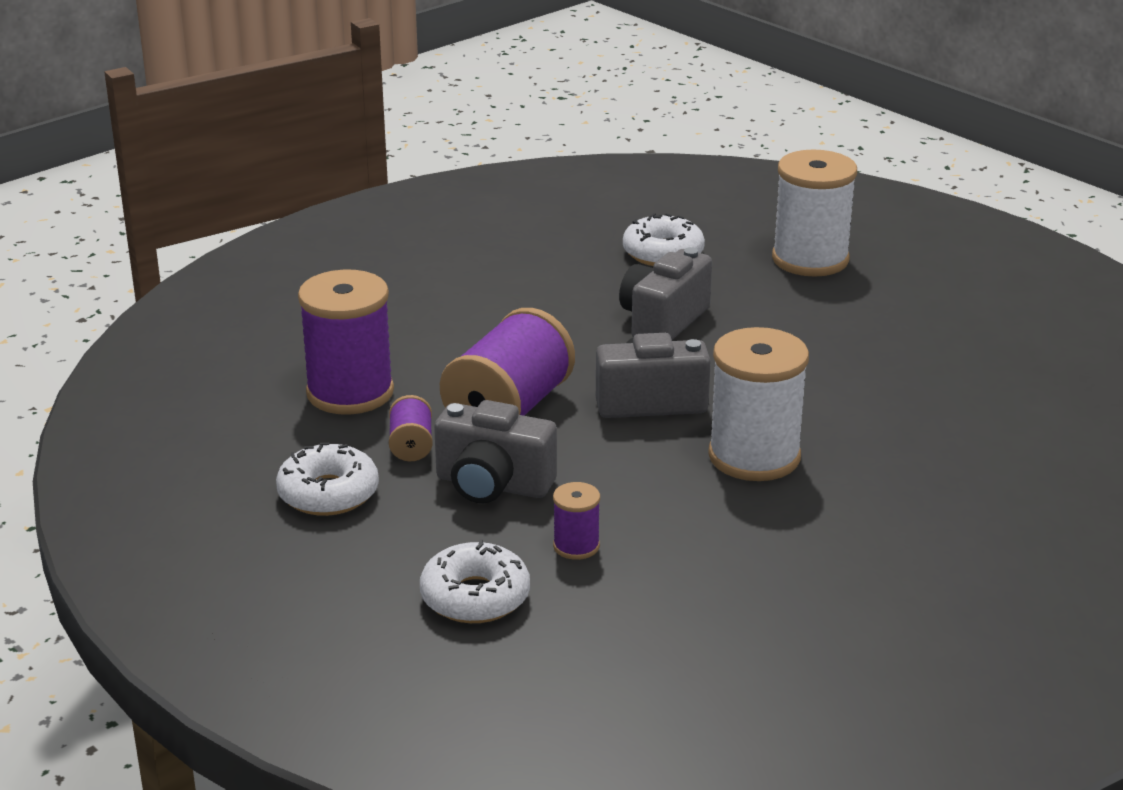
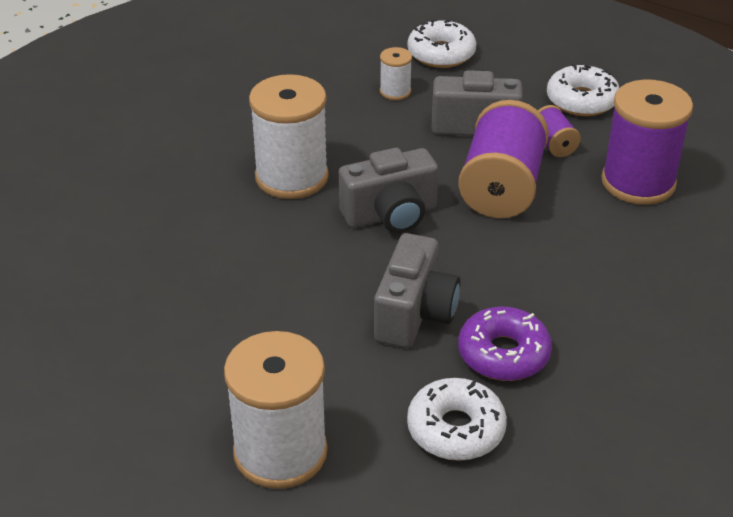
camera: 165 degrees right, 10 degrees up
(576, 546) = (395, 91): purple spool -> white spool
(596, 287) = (503, 354): none -> purple donut

